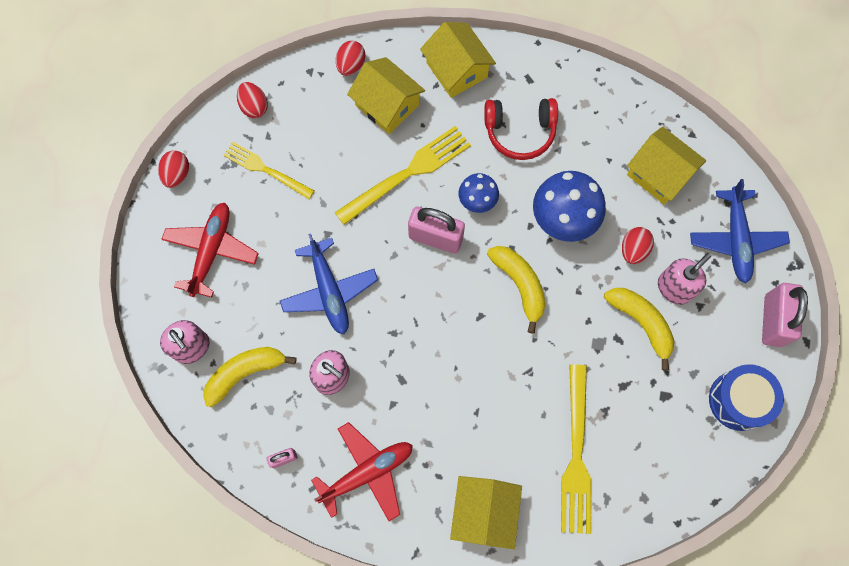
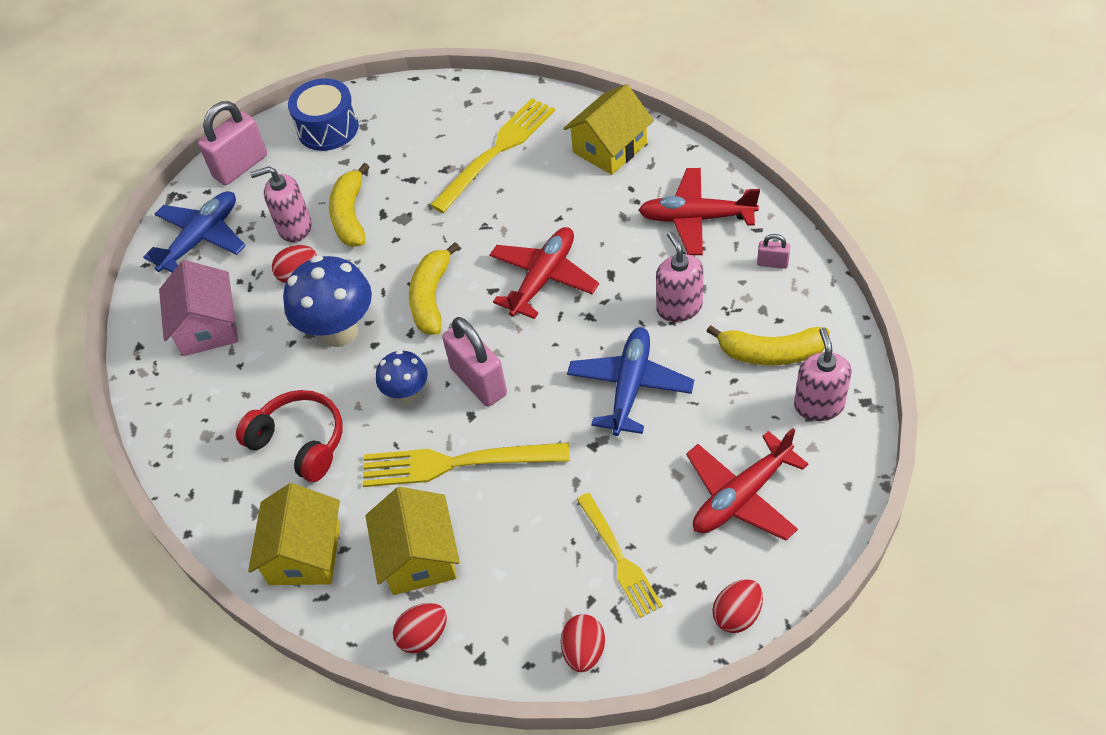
camera: 140 degrees left, 20 degrees down
(449, 348) = (543, 278): none -> red plane
(659, 174) = (208, 327): yellow house -> pink house

